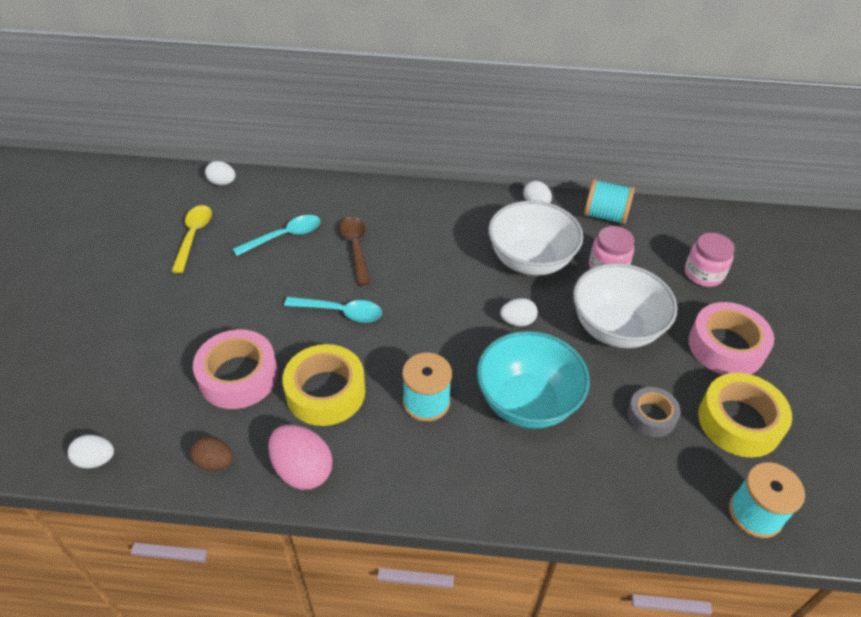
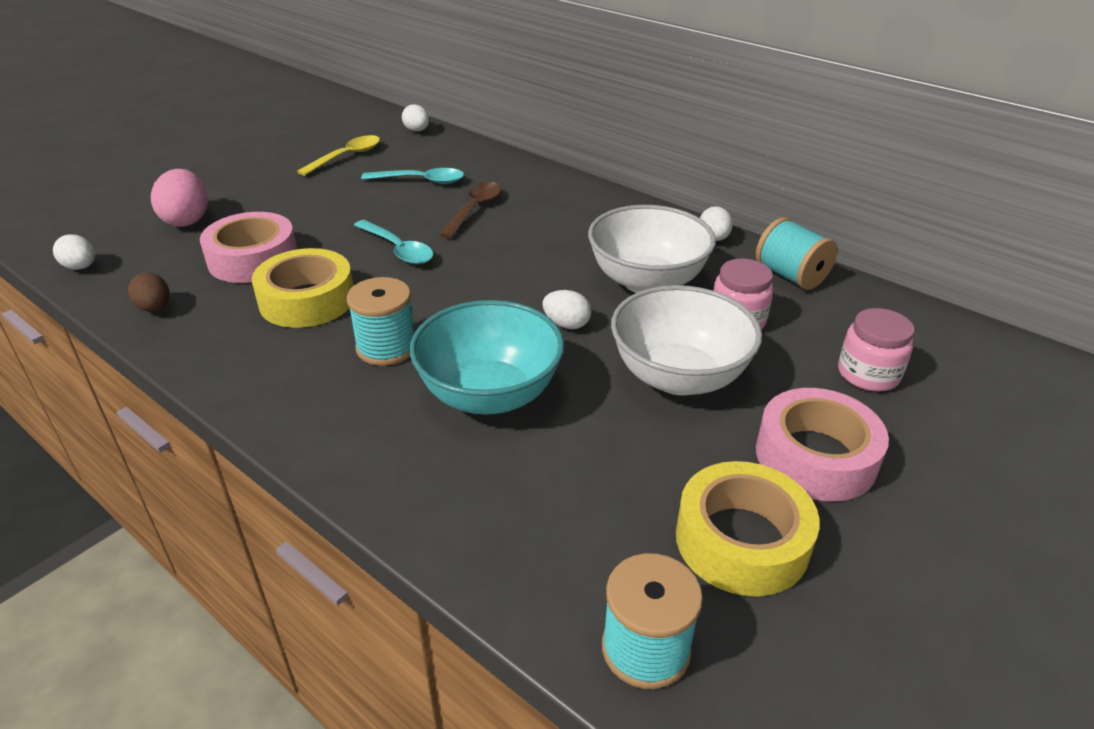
camera: 35 degrees right, 10 degrees down
(302, 470) = (211, 346): pink egg -> pink egg (187, 220)
(651, 416) = (623, 476): grey tape -> none

